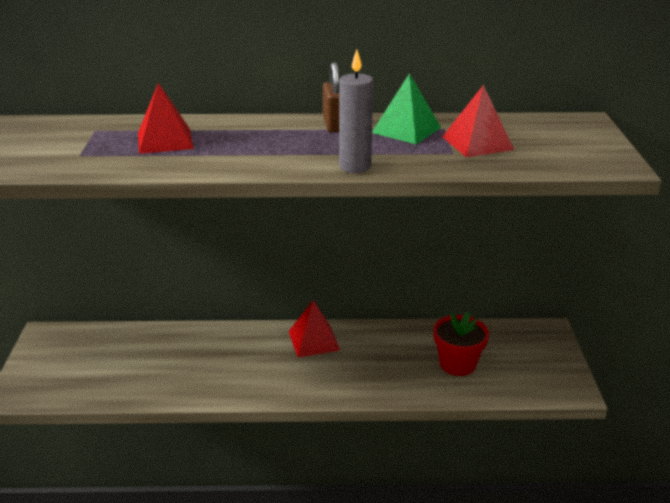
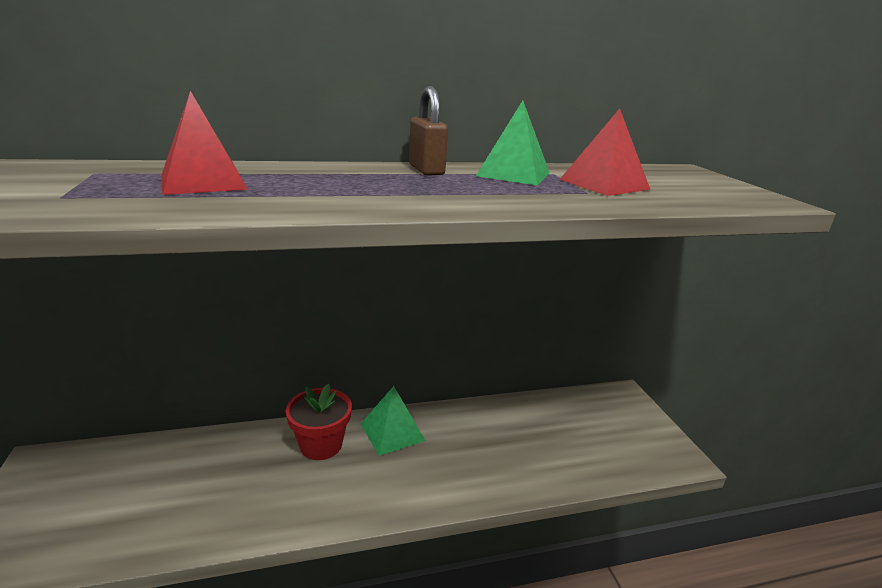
camera: 15 degrees left, 5 degrees down
(314, 340) = (392, 432): red pyramid -> green pyramid
(355, 166) = (484, 205): grey candle -> none
(457, 364) = (556, 442): red flower pot -> red flower pot (321, 445)

